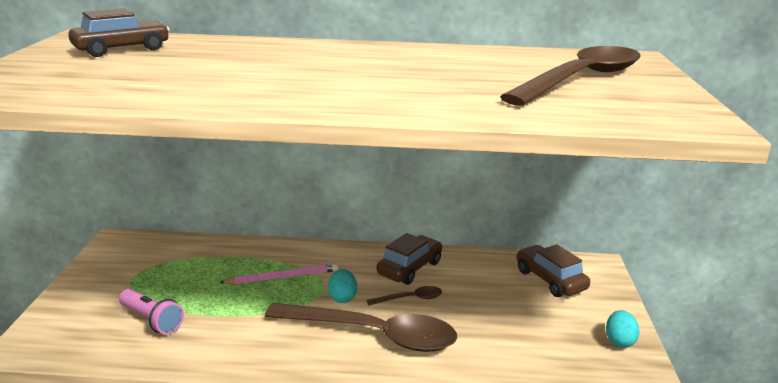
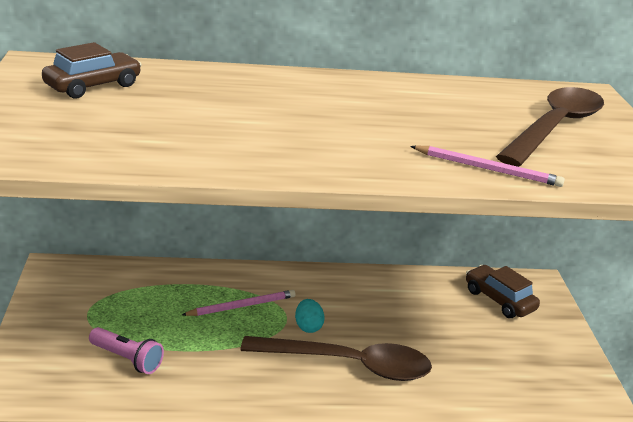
camera: 10 degrees left, 5 degrees up
(409, 268) = (364, 292): brown car -> none
(410, 299) = (373, 325): brown spoon -> none
(487, 108) = (487, 169): none -> pink pencil
(619, 341) = (572, 361): turquoise egg -> none

